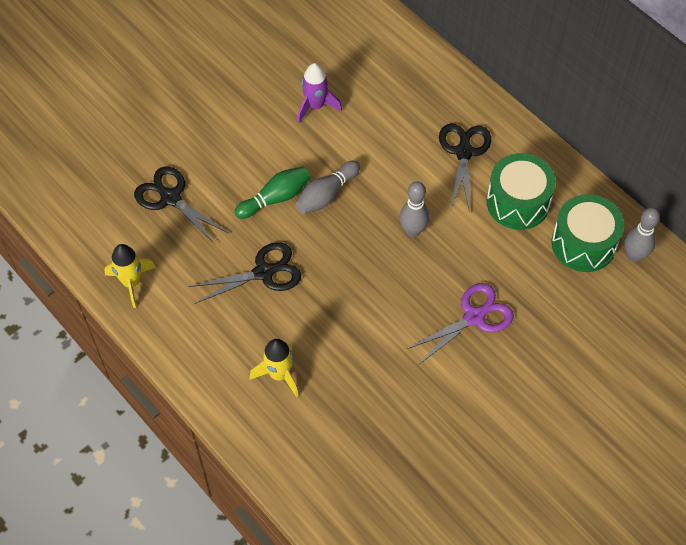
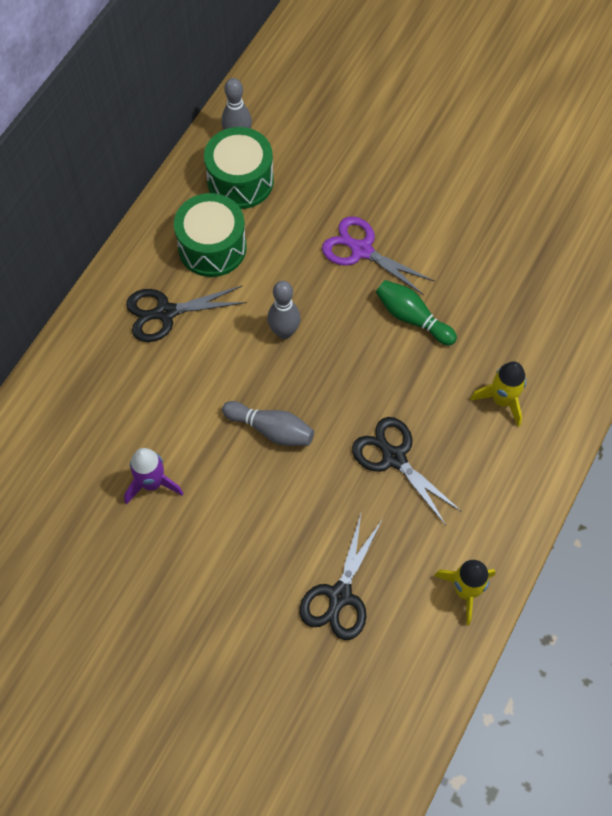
camera: 110 degrees left, 5 degrees up
(275, 198) = (296, 480): green bowling pin -> green bowling pin (412, 318)

